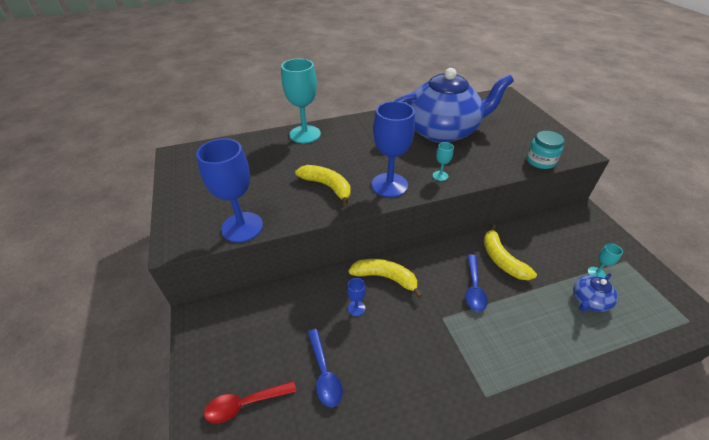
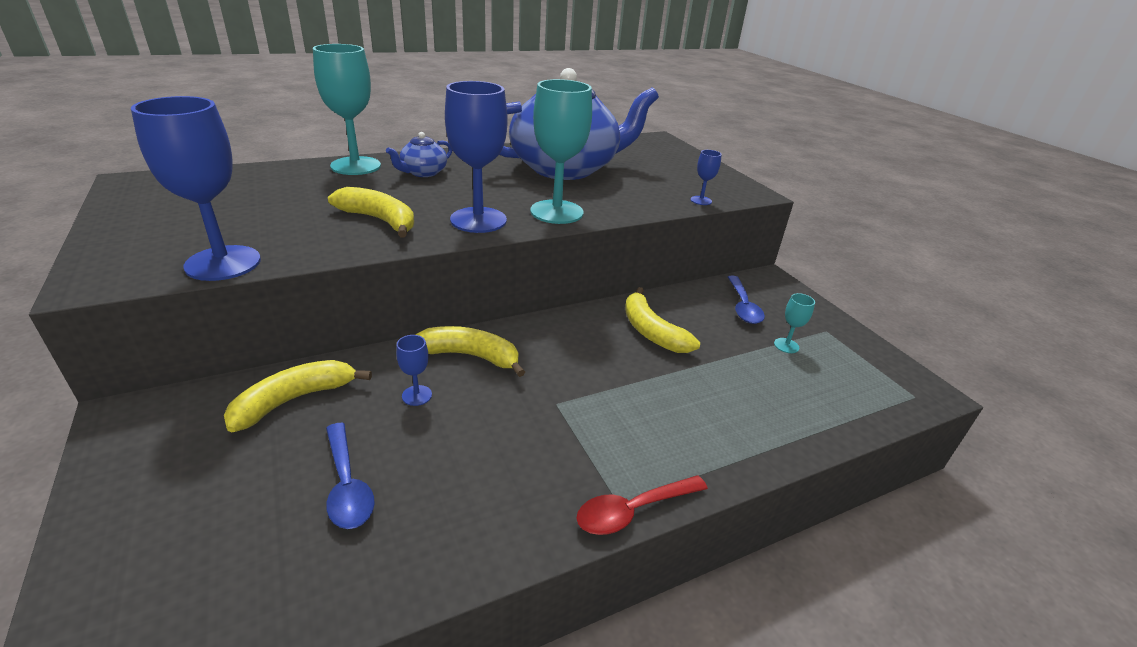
camera: 10 degrees left, 10 degrees down
(245, 404) = (188, 538): red spoon -> red spoon (633, 510)
(286, 309) = (294, 400): none -> yellow banana
(440, 176) = (556, 212): turquoise goblet -> turquoise goblet, size x2.28
(474, 288) = (608, 366): blue spoon -> blue spoon (743, 306)
(540, 161) = (701, 200): turquoise jar -> blue goblet
(589, 300) = (776, 377): blue teapot -> blue teapot (423, 172)

